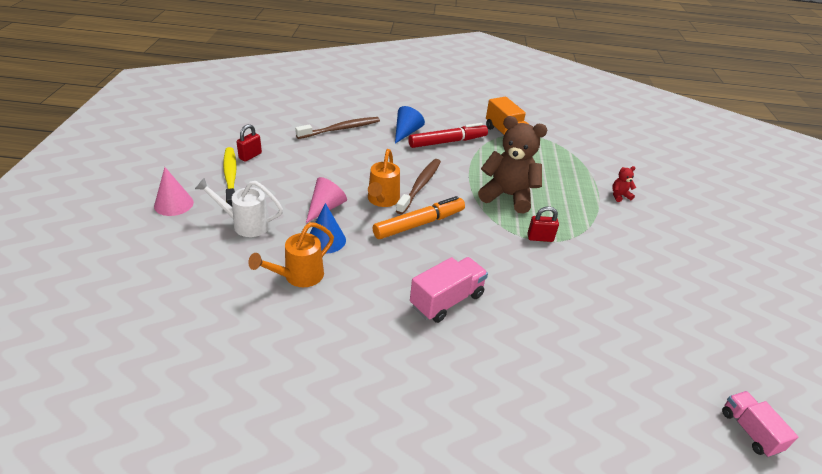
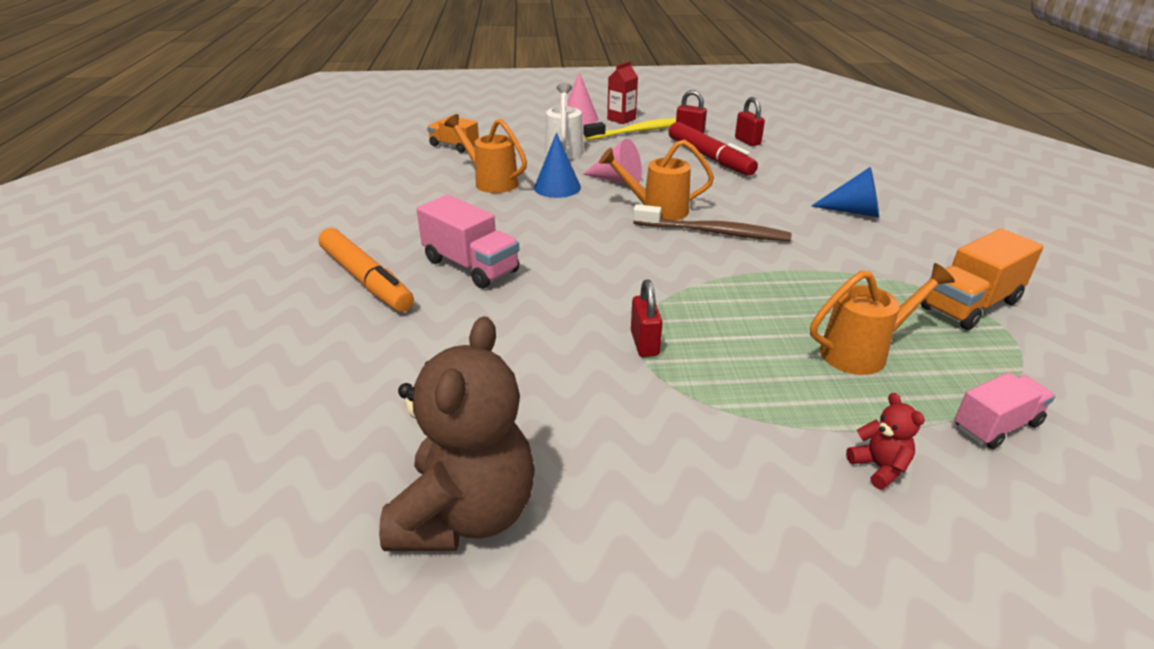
camera: 85 degrees right, 5 degrees down
(194, 181) = (621, 119): none -> red carton
(195, 295) = (454, 146): none -> orange truck
(282, 136) = (747, 141): none -> red padlock
(341, 129) = (806, 169): brown toothbrush -> none
(419, 224) = (620, 238): orange marker -> orange marker (366, 280)
(447, 142) = (867, 246): red marker -> red marker (709, 157)
(508, 196) = (749, 309): brown teddy bear -> brown teddy bear (465, 514)
(544, 175) = (861, 352): none -> orange watering can
(749, 431) = (178, 582): pink truck -> pink truck (996, 426)

